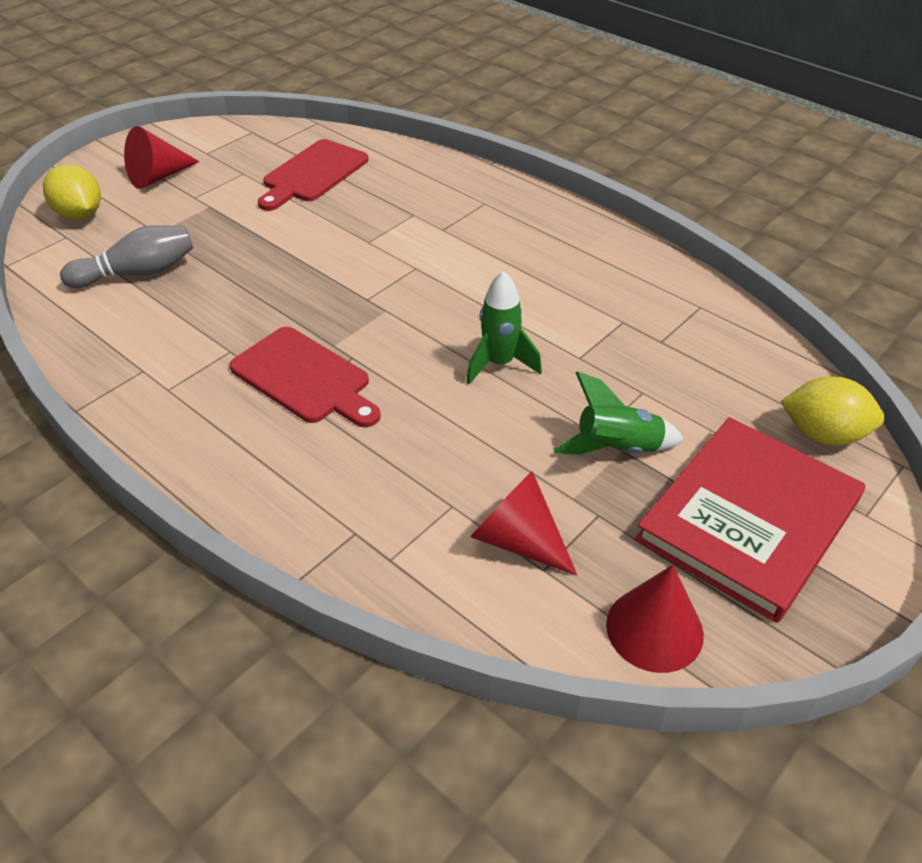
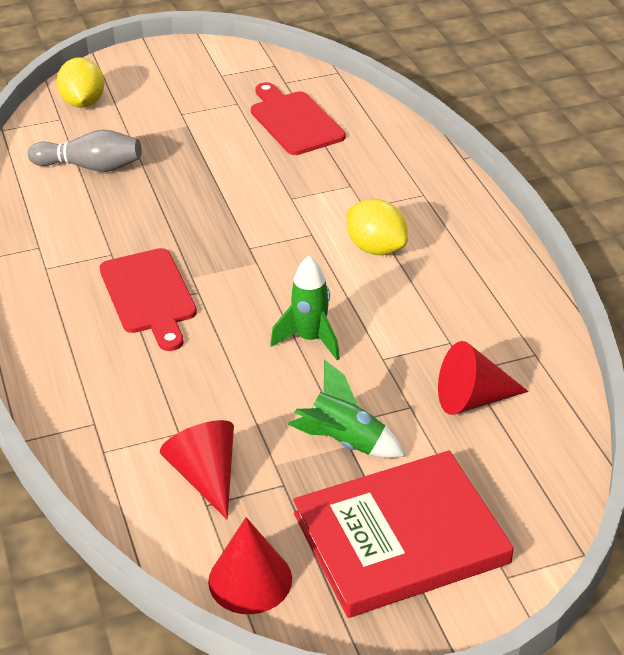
camera: 30 degrees right, 5 degrees down
(158, 177) = (166, 86): red cone -> red cone (472, 399)
(313, 174) = (294, 121): red cutting board -> red cutting board turned 90 degrees clockwise
(823, 434) = (536, 501): yellow lemon -> yellow lemon (376, 248)

